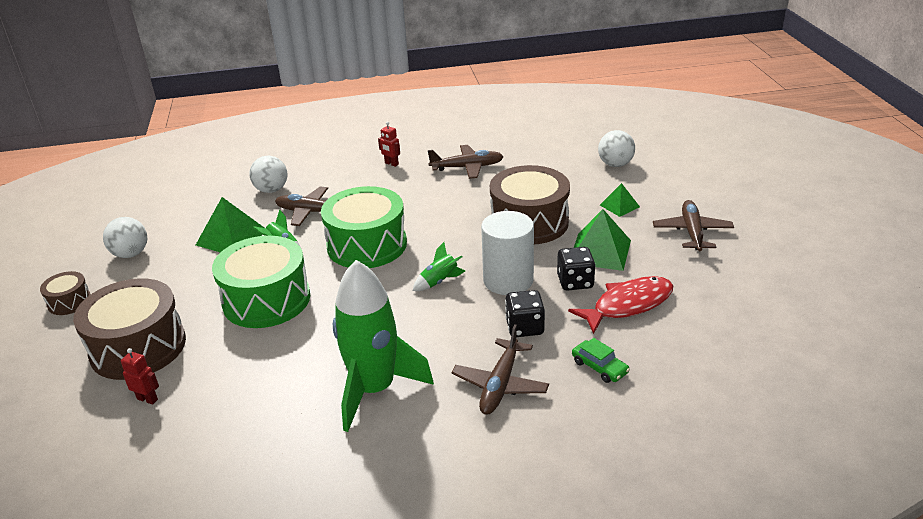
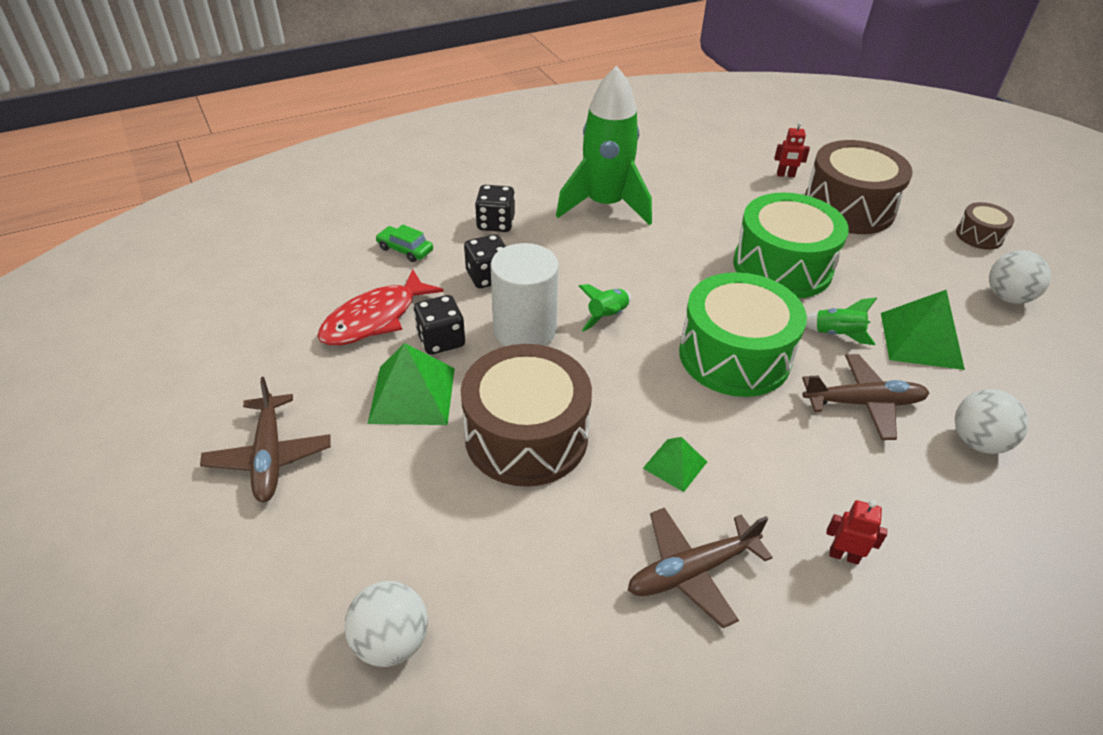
camera: 160 degrees right, 10 degrees up
(500, 384) = (495, 223): brown plane -> black dice
(619, 206) = (383, 501): green pyramid -> green pyramid (675, 465)

